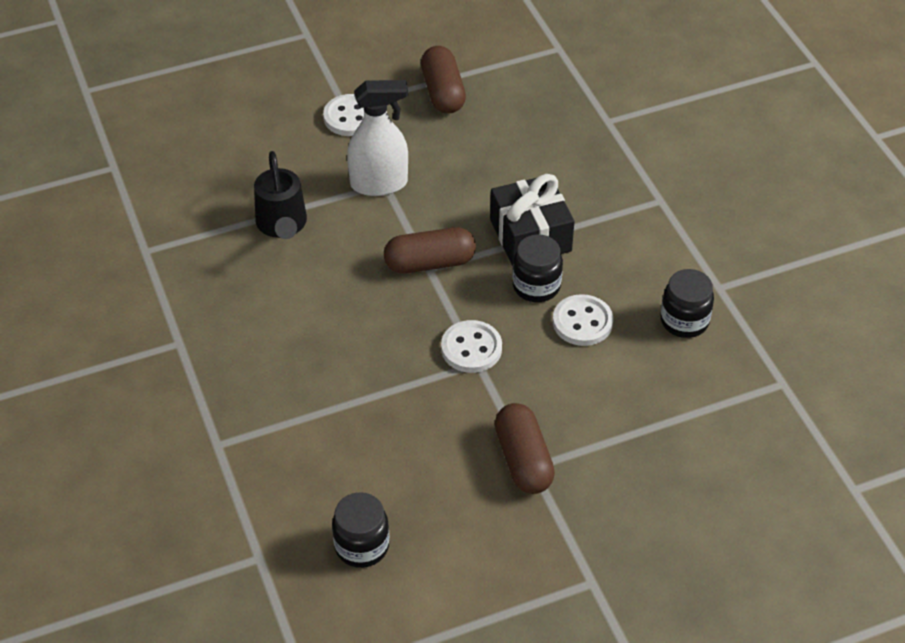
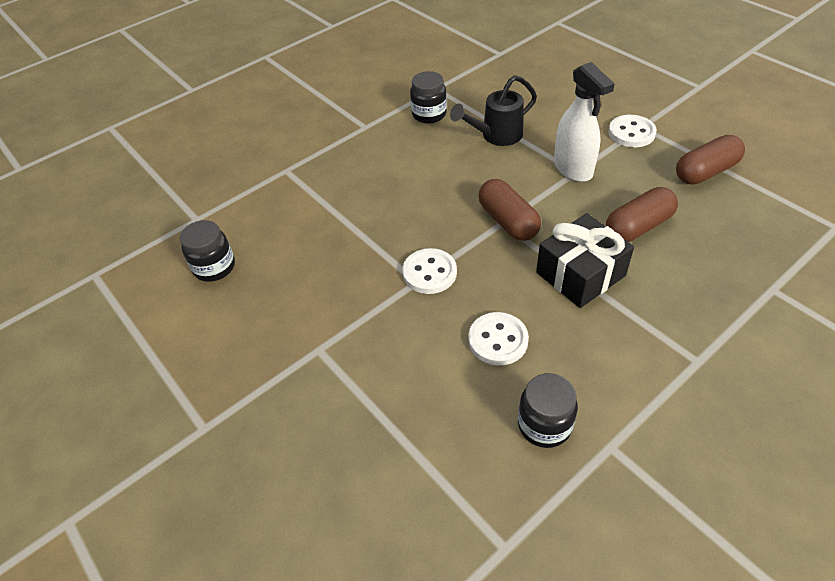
camera: 75 degrees right, 0 degrees up
(523, 460) = (323, 341): brown capsule -> brown capsule (638, 227)
(536, 286) = (522, 295): black jar -> black jar (429, 114)

